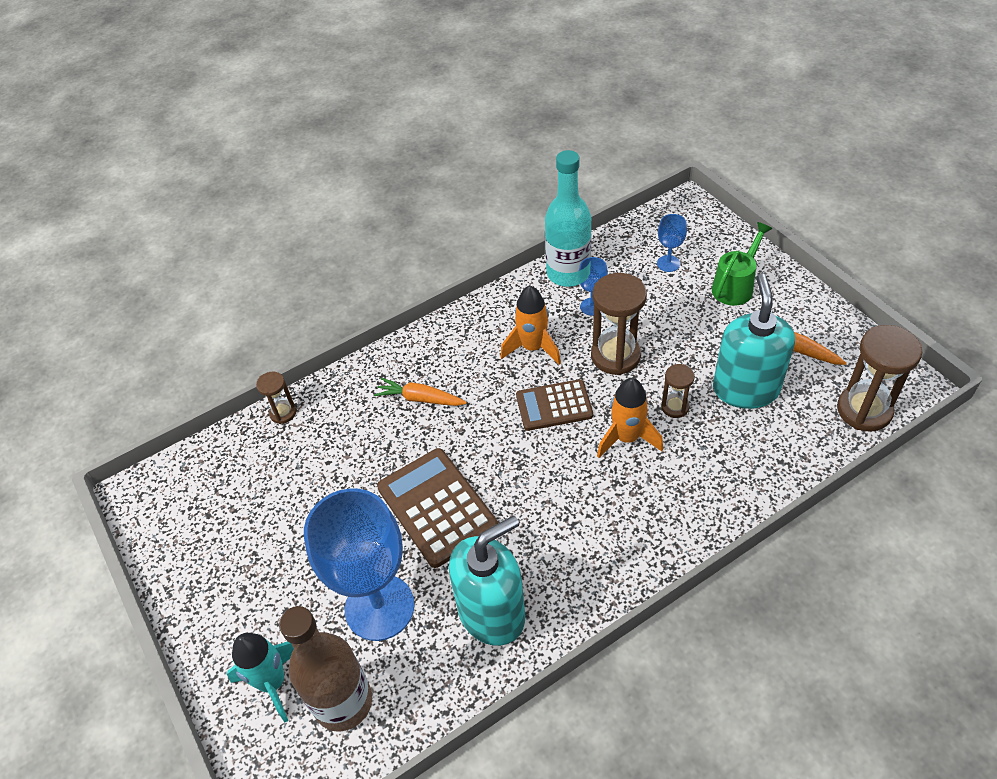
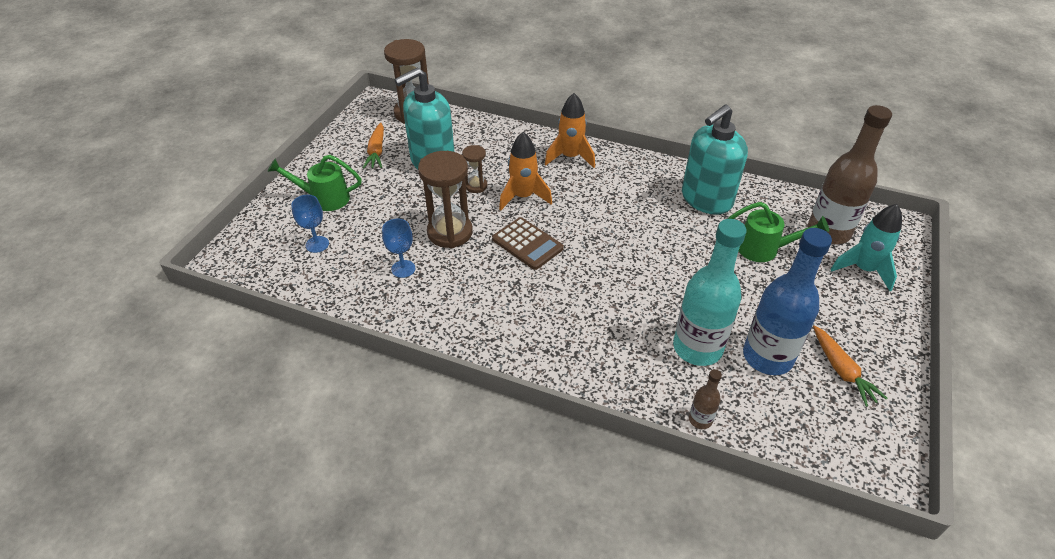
camera: 130 degrees left, 5 degrees down
(280, 500) = (767, 357): none -> blue bottle
(283, 413) = (700, 420): brown hourglass -> brown bottle
(379, 607) = (764, 249): blue goblet -> green watering can
(420, 399) = (593, 326): orange carrot -> orange carrot (841, 370)
(437, 507) = (671, 261): brown calculator -> none
(492, 613) = (706, 199): turquoise soap dispenser -> turquoise soap dispenser turned 60 degrees counterclockwise
(533, 348) = (479, 283): orange rocket -> orange rocket (570, 157)
(568, 273) = (369, 303): turquoise bottle -> turquoise bottle (697, 348)

